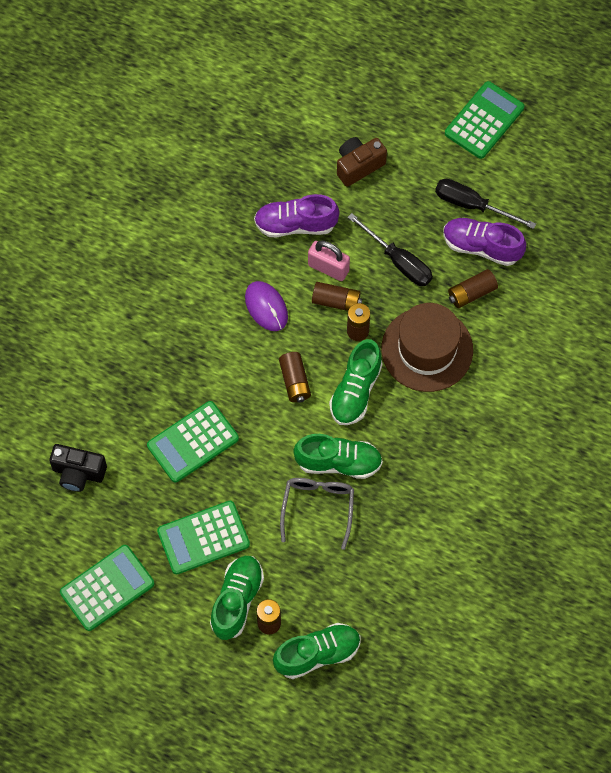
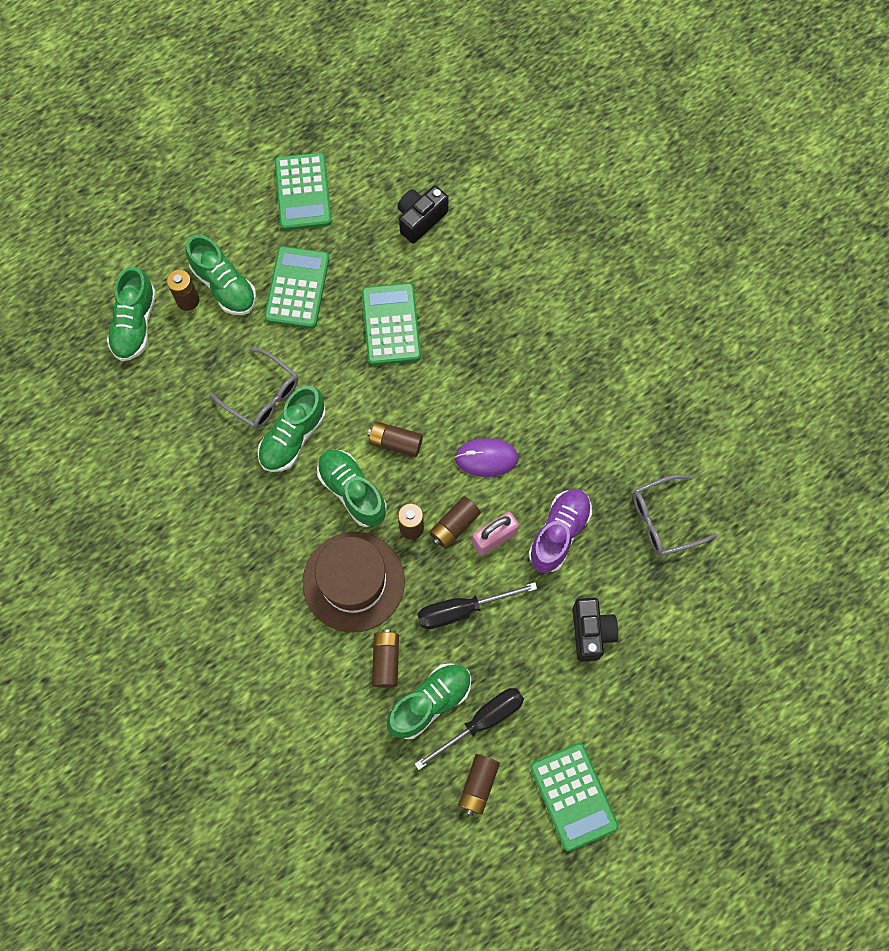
camera: 120 degrees right, 5 degrees up
(238, 157) = (664, 520): none -> grey glasses
(358, 166) = (591, 632): brown camera -> black camera
(481, 247) = (430, 702): purple shoe -> green shoe
(518, 184) = (478, 785): none -> brown battery

